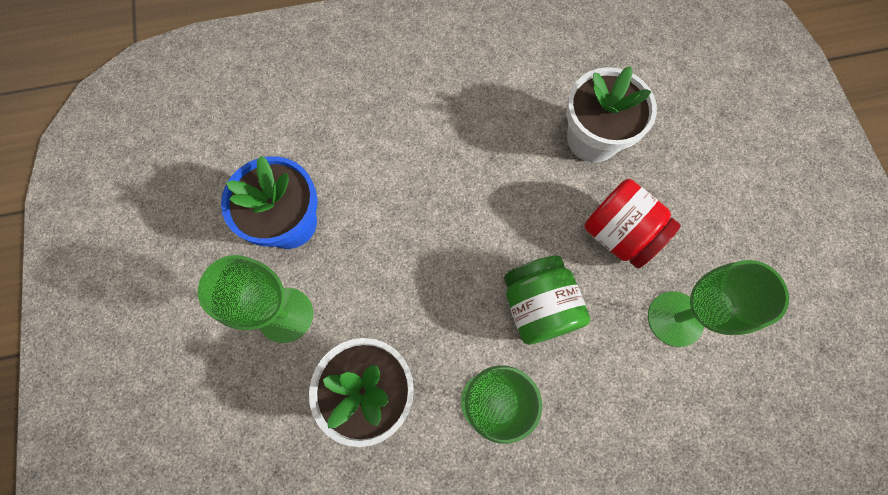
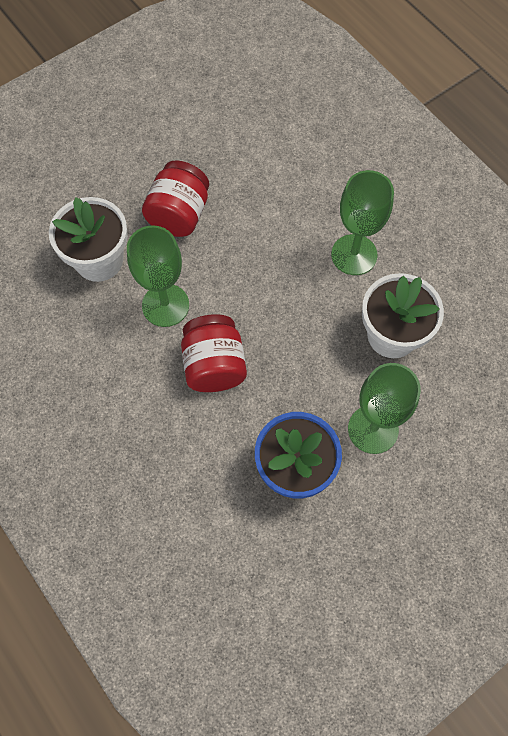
camera: 115 degrees left, 5 degrees down
(428, 197) = (214, 365): none -> red jar
(538, 307) = (267, 249): green jar -> none
(675, 319) = (229, 160): green goblet -> green goblet (165, 305)

